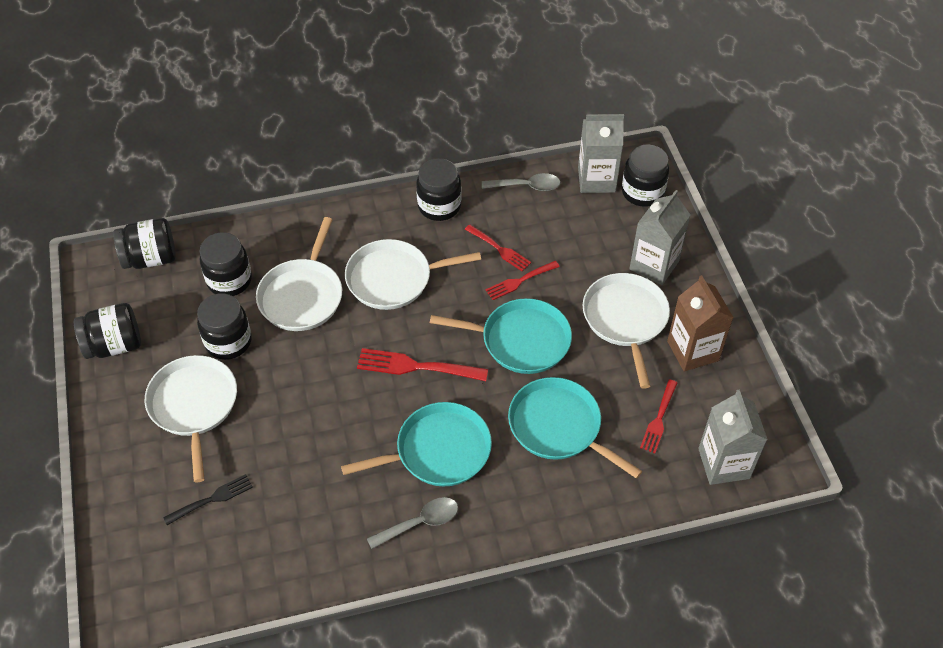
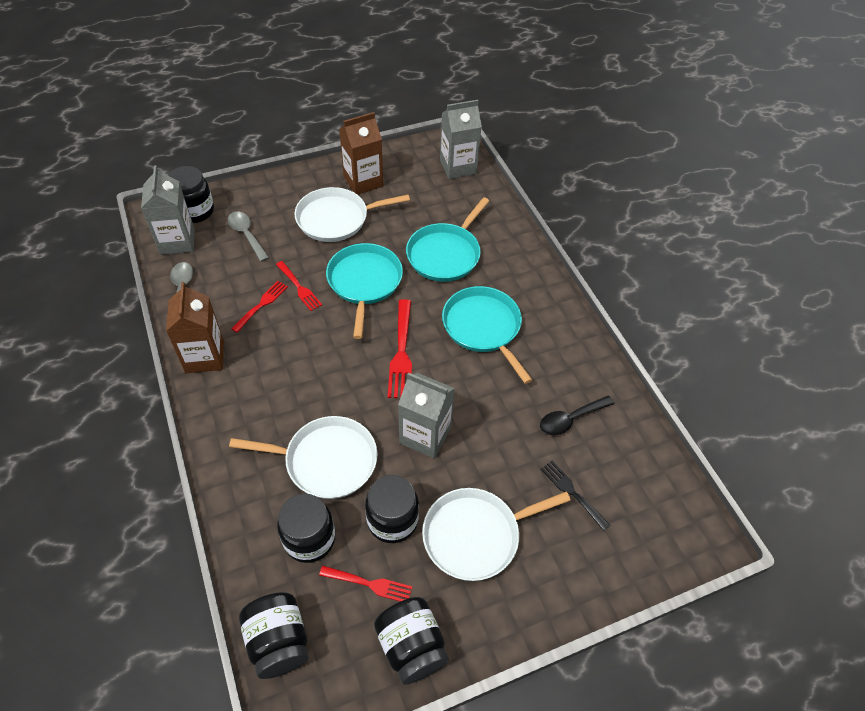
camera: 100 degrees left, 0 degrees up
(297, 517) = (570, 419): none -> black spoon
(393, 279) = (300, 383): white pan -> none
(420, 523) = (551, 332): grey spoon -> grey spoon (246, 235)
(439, 206) = (204, 357): black jar -> brown carton
(654, 265) = (278, 203): grey carton -> grey carton (425, 435)
(659, 419) = (427, 199): red fork -> red fork (369, 584)

